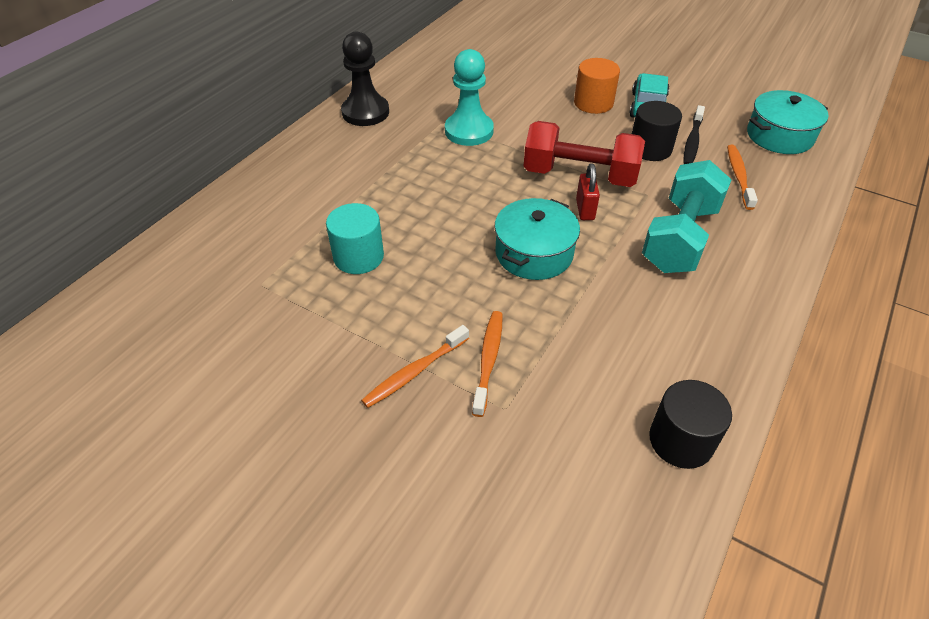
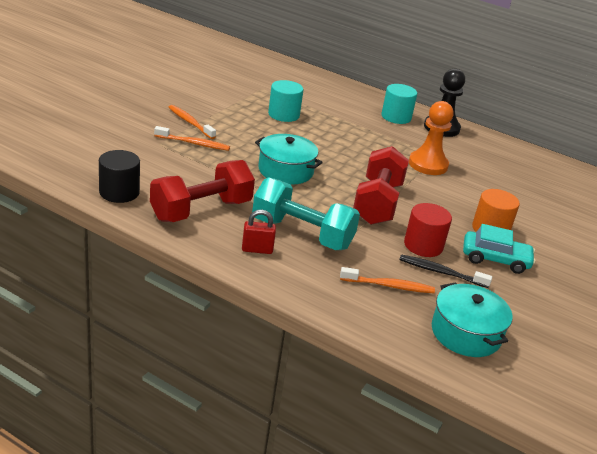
camera: 85 degrees right, 15 degrees down
(341, 147) = (396, 117): none -> turquoise cylinder
(469, 131) = (428, 164): turquoise pawn -> orange pawn
(585, 210) = (334, 198): red padlock -> red padlock (257, 249)
(650, 149) = (423, 245): black cylinder -> red cylinder
(678, 335) = (201, 210): none -> red dumbbell

